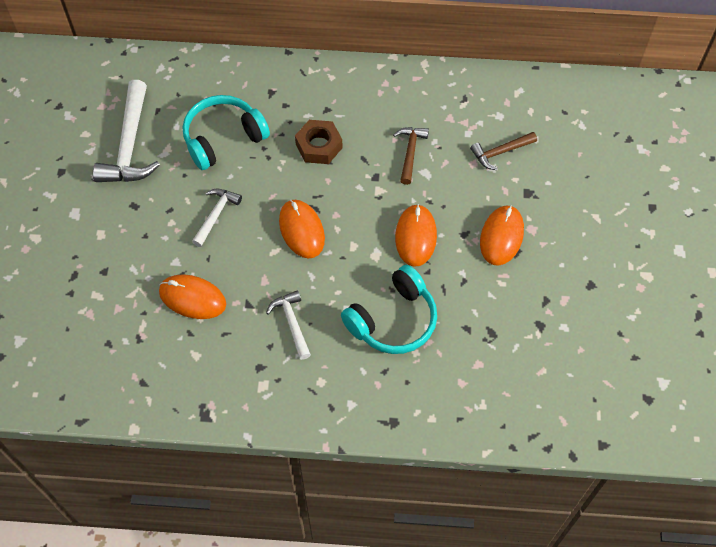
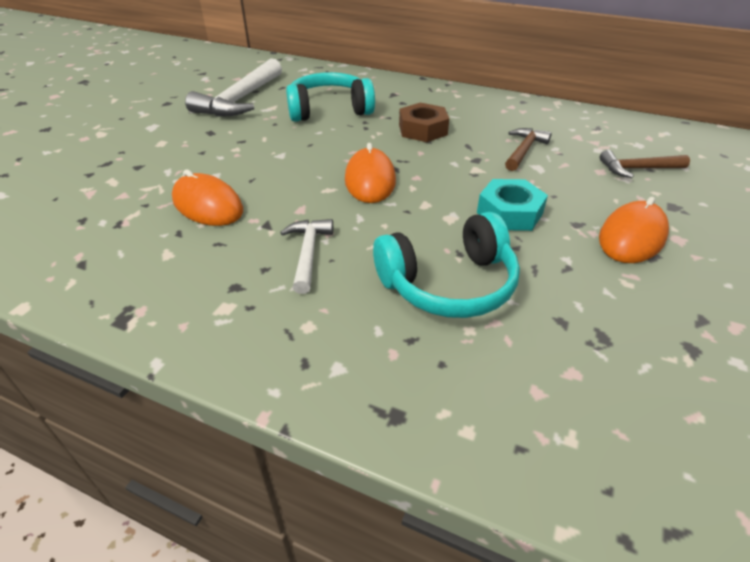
camera: 20 degrees right, 20 degrees down
(216, 215) = (284, 152): white hammer -> none
(415, 237) = (509, 213): orange mouse -> turquoise nut

